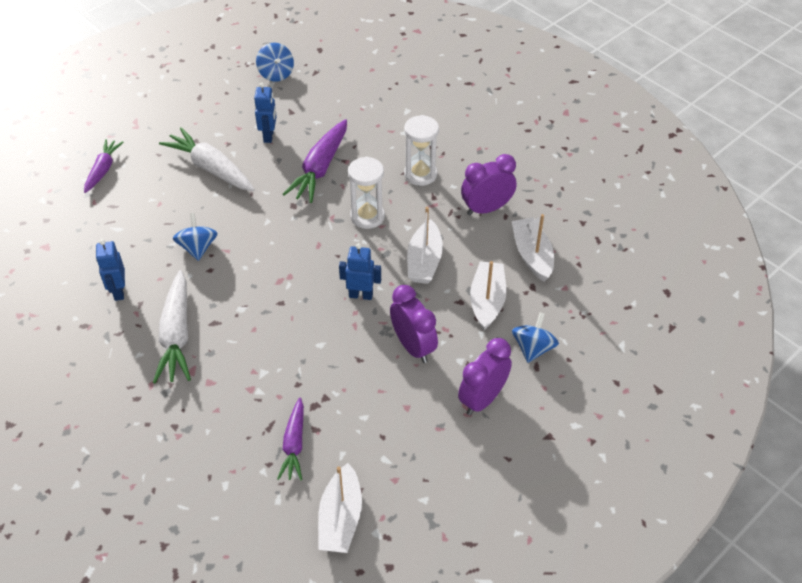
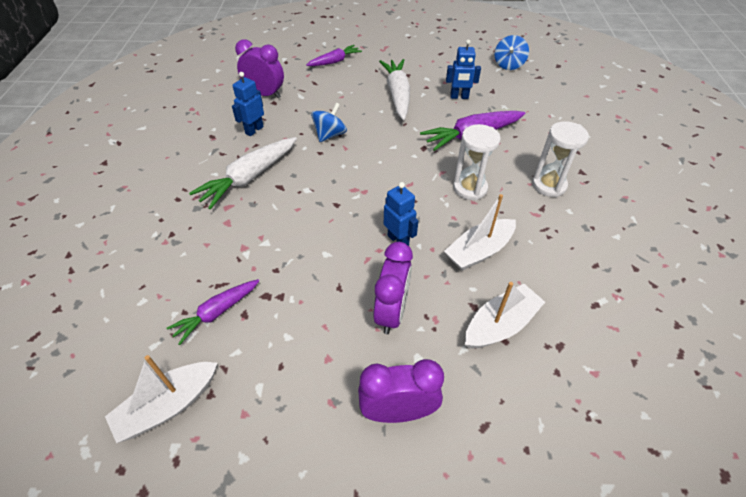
camera: 45 degrees right, 0 degrees up
(269, 136) = (459, 97): blue robot -> blue robot turned 45 degrees clockwise
(486, 209) = (582, 247): purple clock -> purple clock (265, 94)
(532, 255) = (589, 317): white boat -> none
(533, 348) = (499, 405): blue spinning top -> none

